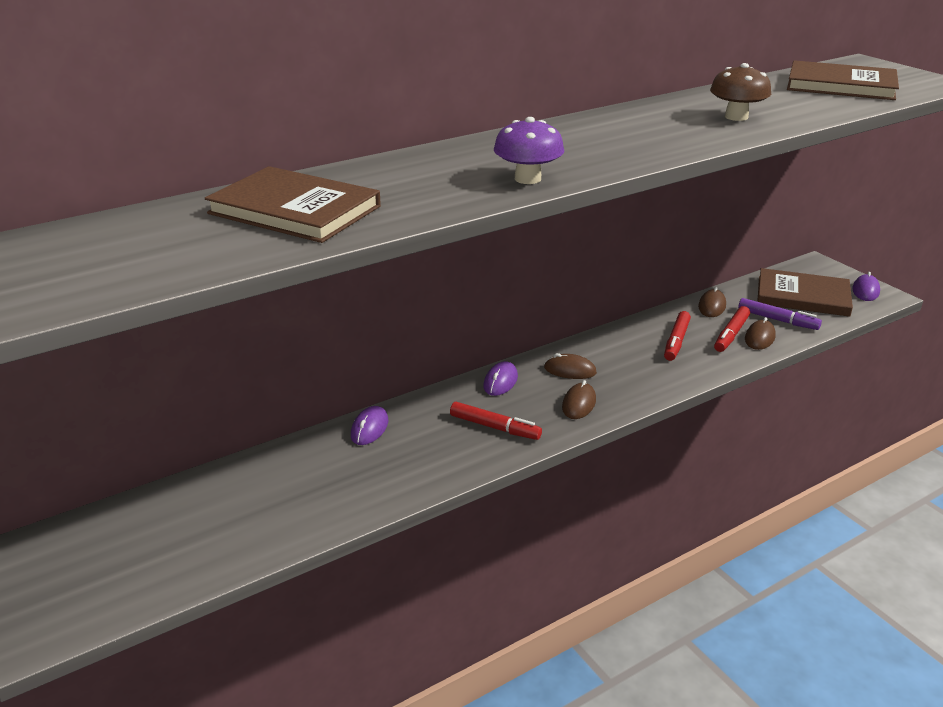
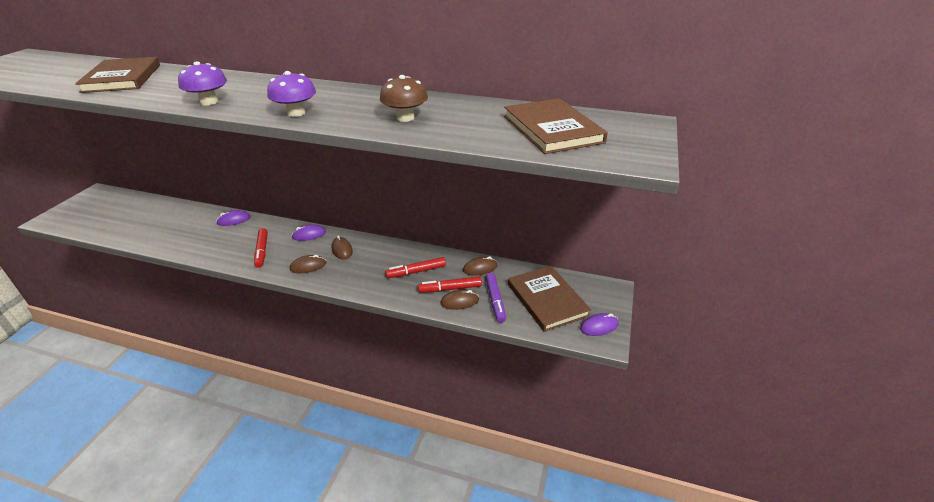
camera: 50 degrees right, 5 degrees up
(648, 150) = (296, 113): none -> purple mushroom

